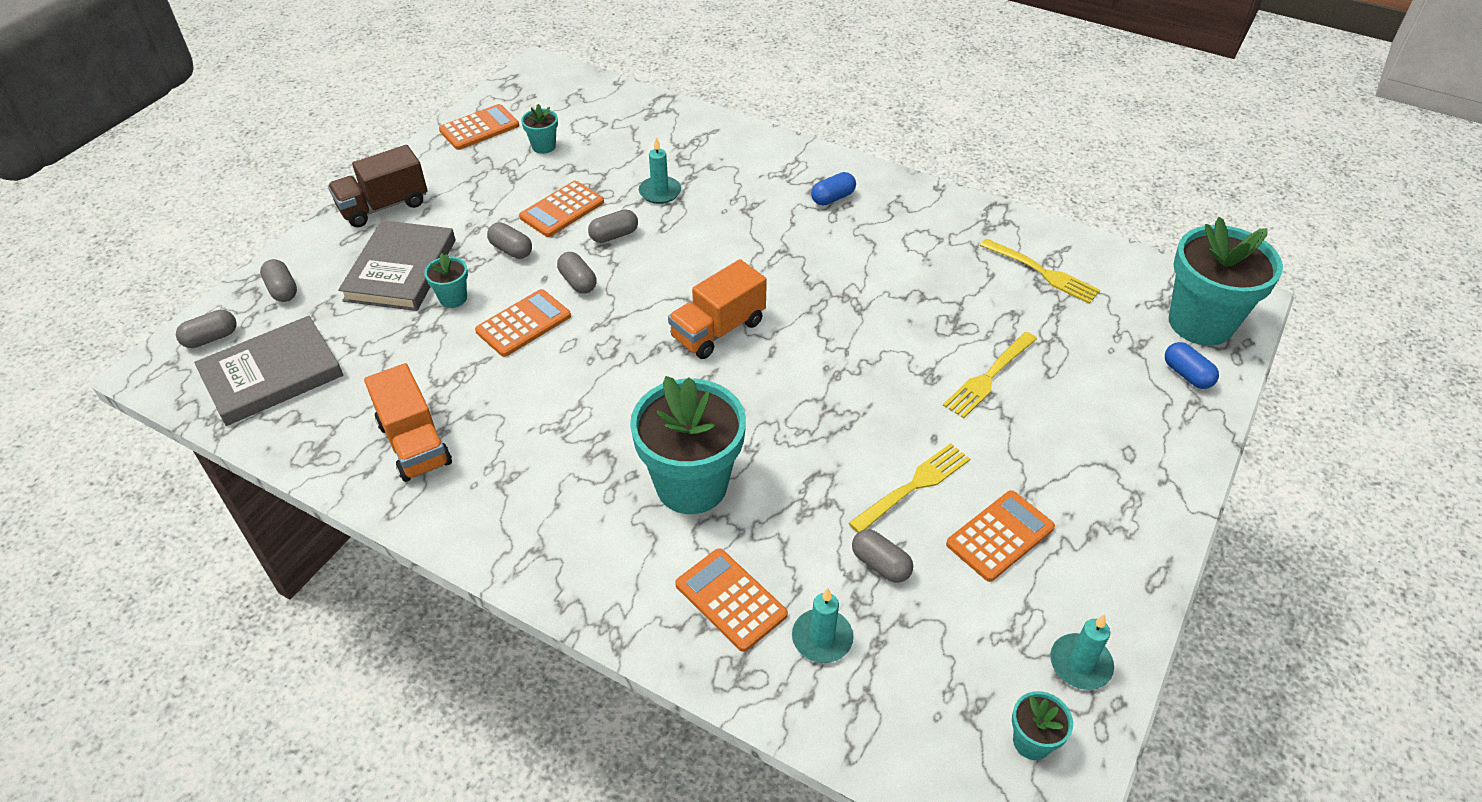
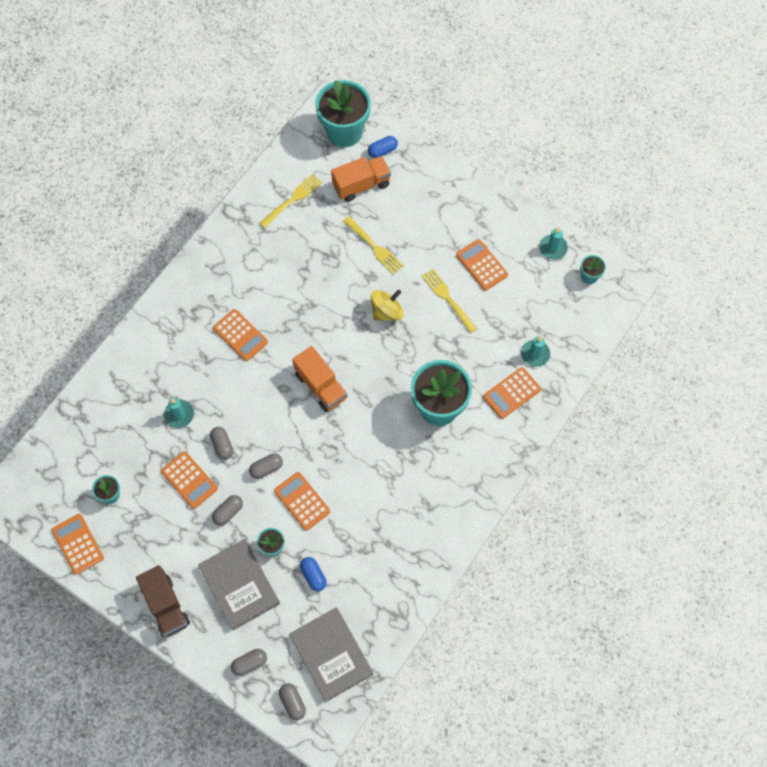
camera: 85 degrees left, 20 degrees up
(400, 270) = (239, 585): grey book -> grey book turned 45 degrees clockwise
(415, 443) = (396, 558): orange truck -> orange truck (361, 185)
(791, 237) = (240, 335): none -> orange calculator
(833, 198) = (203, 305): blue capsule -> blue capsule (313, 576)
(867, 401) = (386, 312): none -> yellow spinning top
(880, 564) = (495, 322): grey capsule -> none

